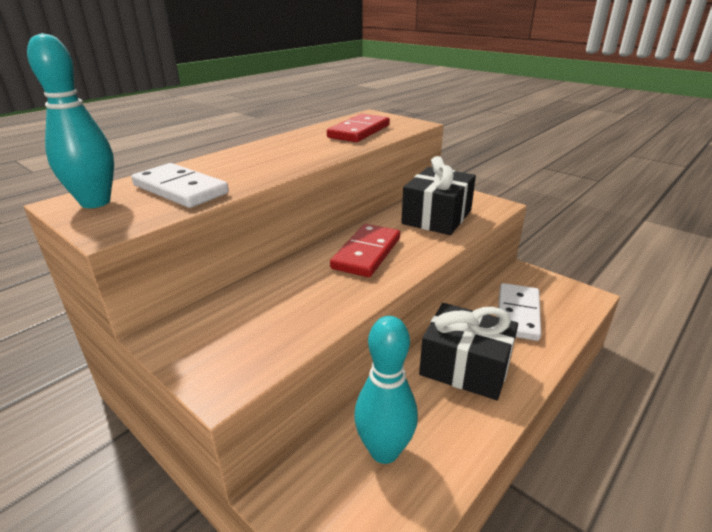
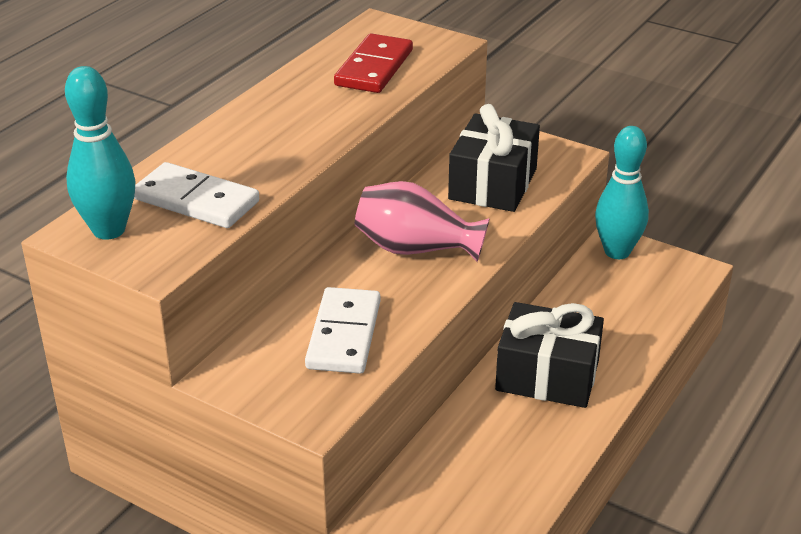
camera: 10 degrees left, 5 degrees up
(367, 253) = (415, 249): red domino -> pink vase
(384, 451) = (472, 471): turquoise bowling pin -> turquoise bowling pin (617, 252)
(517, 314) = (605, 303): white domino -> white domino (343, 334)

